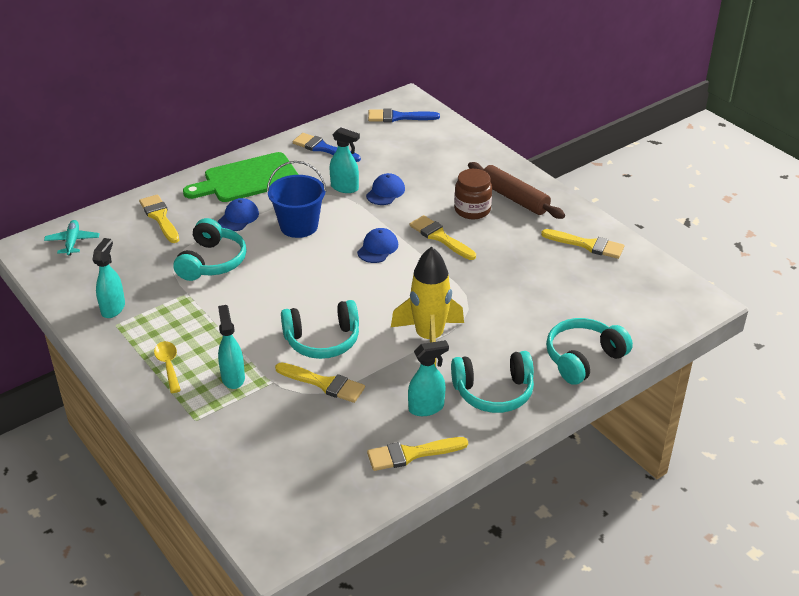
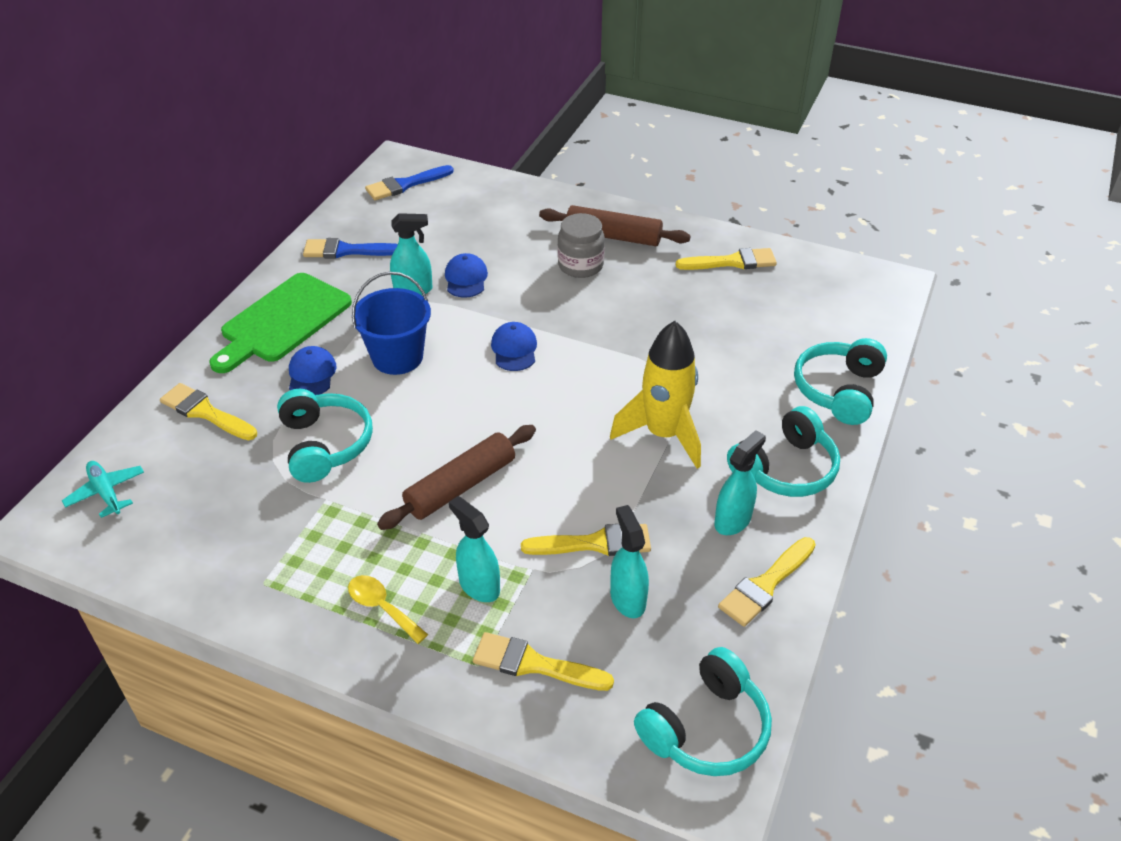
camera: 30 degrees left, 5 degrees up
(113, 308) = (241, 561): turquoise spray bottle -> turquoise spray bottle (627, 599)
(271, 317) = (460, 486): none -> brown rolling pin
(322, 340) = (546, 489): turquoise headphones -> turquoise headphones (706, 728)
(440, 237) = (573, 310): yellow brush -> yellow brush (534, 664)
(472, 210) = (580, 265): brown jar -> grey jar

